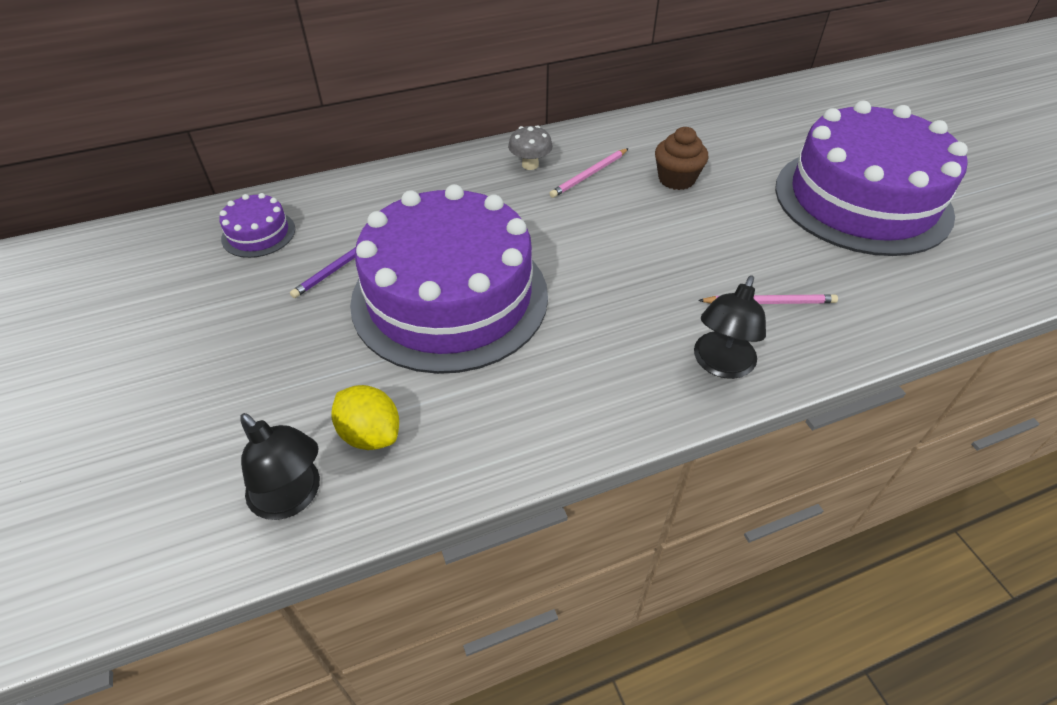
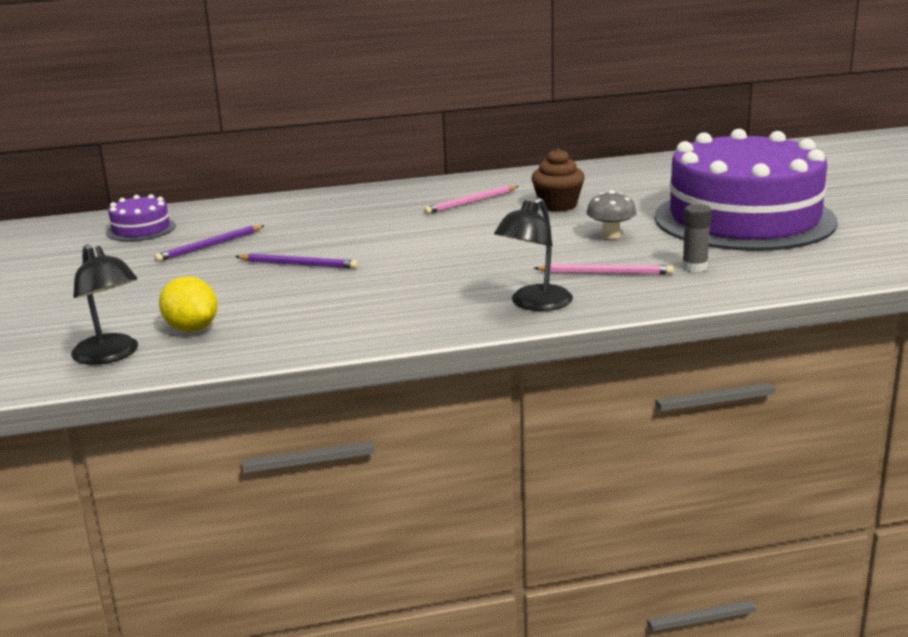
camera: 10 degrees right, 25 degrees down
(450, 297) = (298, 264): purple cake -> purple pencil
(530, 165) = (415, 196): grey mushroom -> grey mushroom (611, 235)
(850, 288) = (694, 267): none -> grey glue stick

